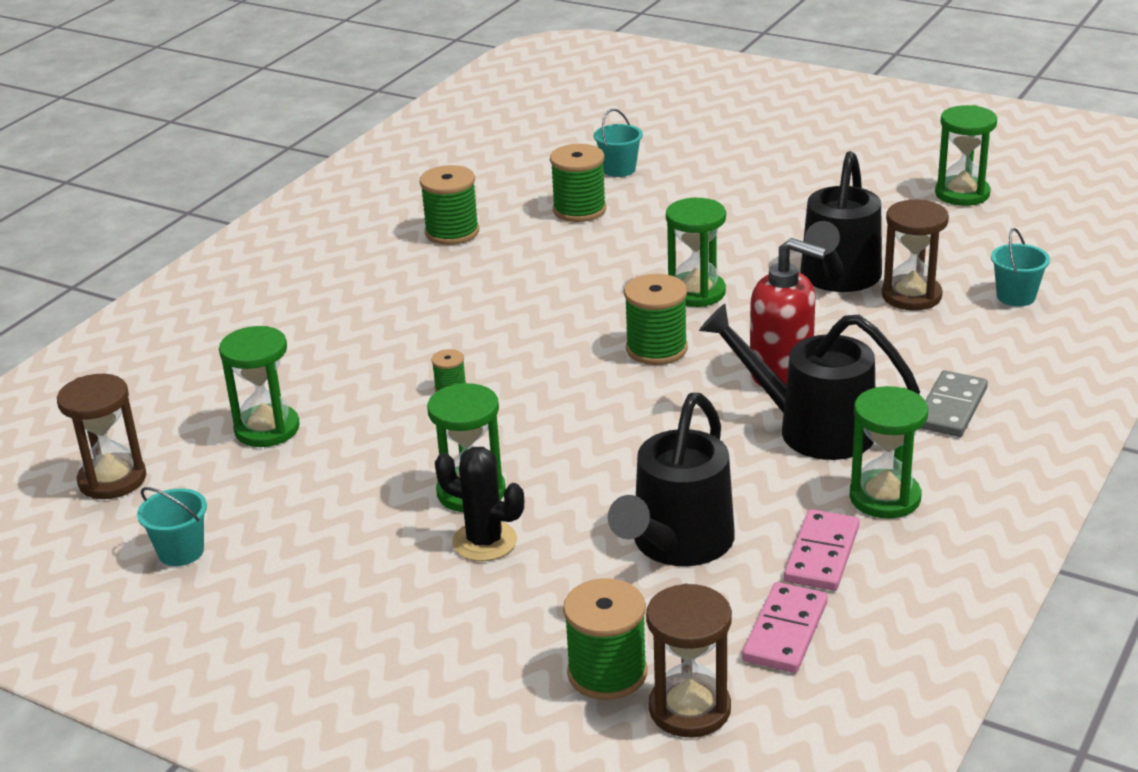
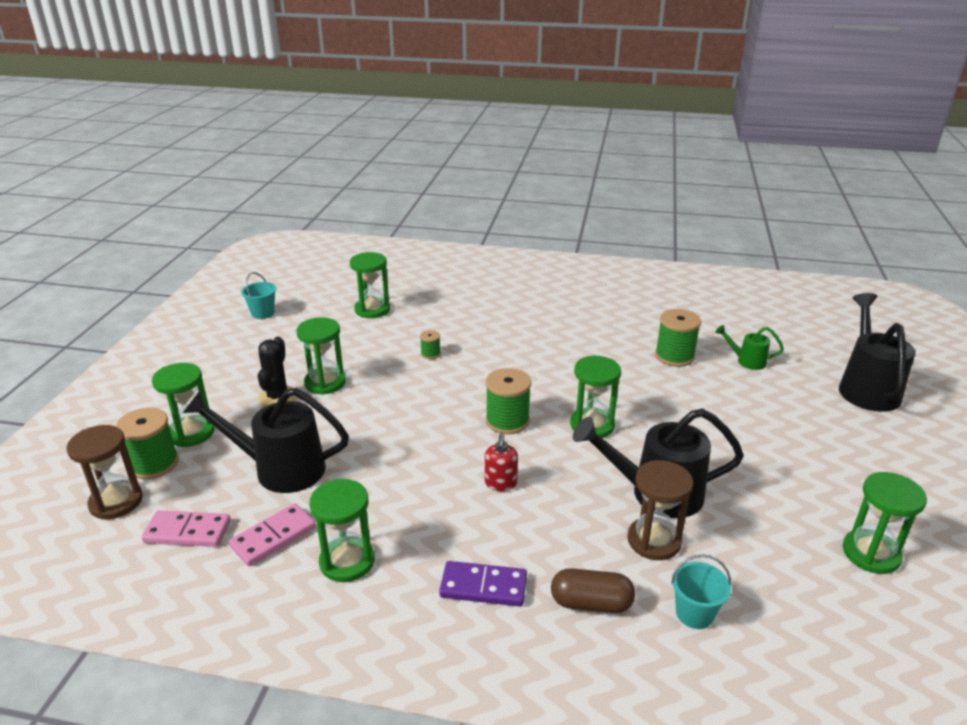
camera: 70 degrees right, 0 degrees up
(112, 480) = (319, 283): brown hourglass -> none
(452, 232) = (610, 317): green spool -> none
(540, 634) = (191, 433): none -> green hourglass
(619, 169) = (746, 361): turquoise bucket -> green watering can
(782, 372) = (500, 483): red soap dispenser -> red soap dispenser, size x0.55
(812, 429) = (429, 510): black watering can -> black watering can (866, 388)
(822, 554) = (273, 537): pink domino -> pink domino turned 45 degrees counterclockwise
(951, 408) = (483, 586): grey domino -> purple domino
(990, 348) = (591, 603): none -> brown capsule

